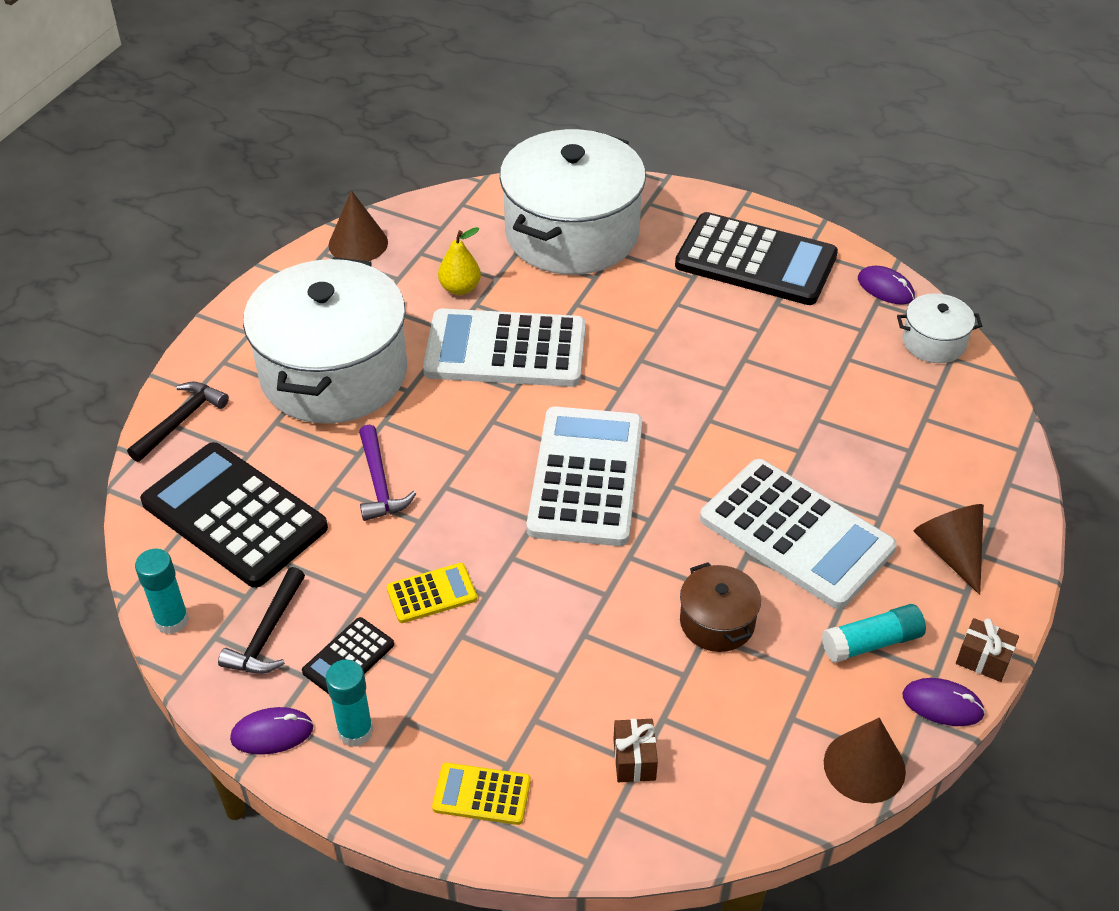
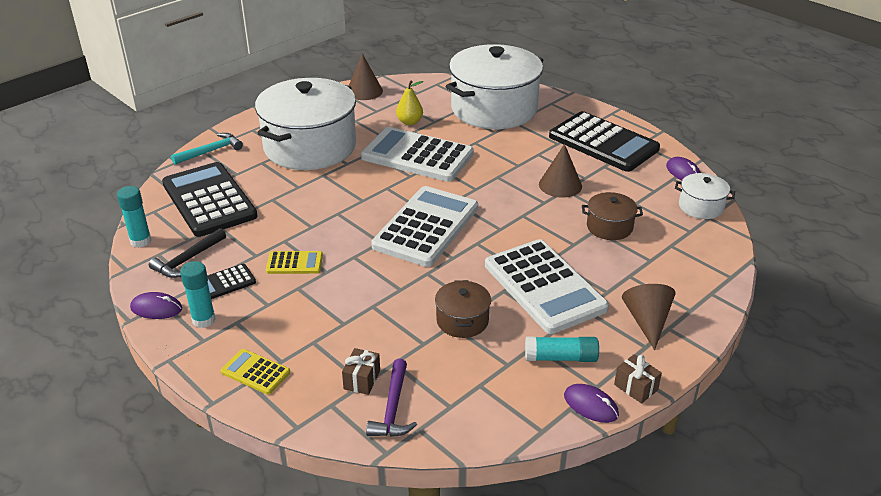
camera: 20 degrees right, 10 degrees down
(180, 421) = (210, 151): black hammer -> turquoise hammer
(379, 483) = (301, 203): purple hammer -> purple hammer (393, 408)
(833, 409) = (609, 227): none -> brown pot
(864, 766) = (513, 426): brown cone -> brown cone (560, 185)

